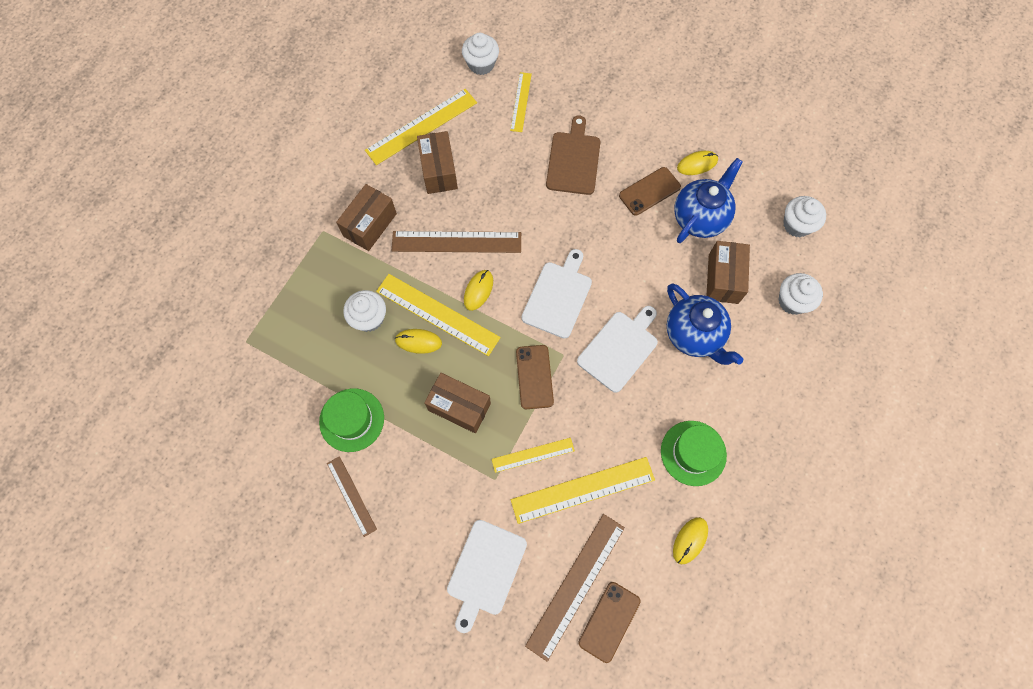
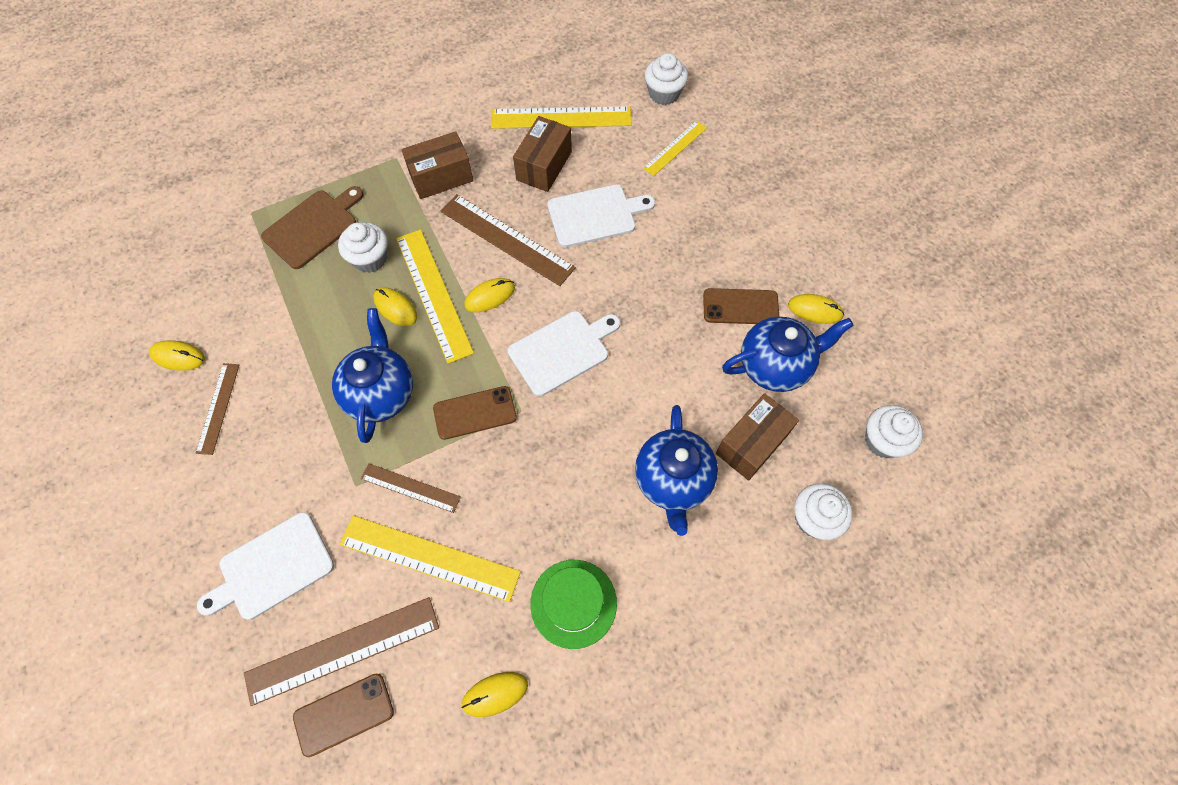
camera: 35 degrees right, 5 degrees down
(287, 481) = (178, 356): none -> yellow mouse
(352, 420) = (277, 339): green hat -> none
(459, 407) = (381, 393): brown box -> blue teapot
(533, 454) = (410, 487): yellow ruler -> brown ruler
(534, 377) = (475, 413): brown phone -> brown phone turned 45 degrees clockwise
(573, 160) = (684, 231): brown cutting board -> brown cutting board (313, 227)
(620, 348) = (583, 442): white cutting board -> white cutting board (595, 215)

